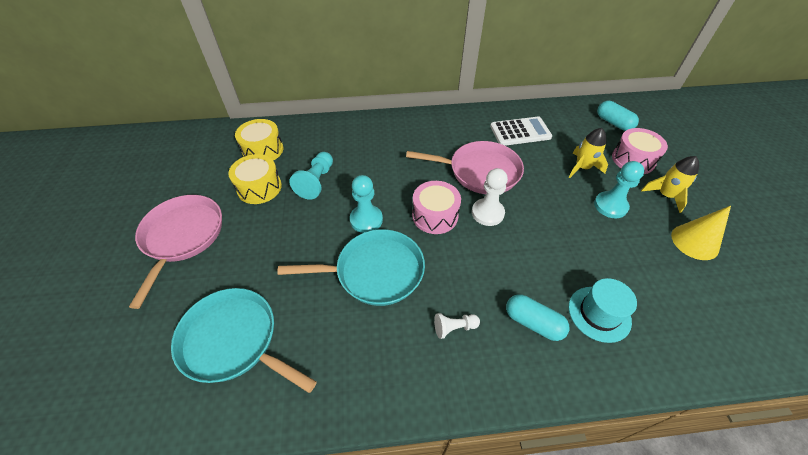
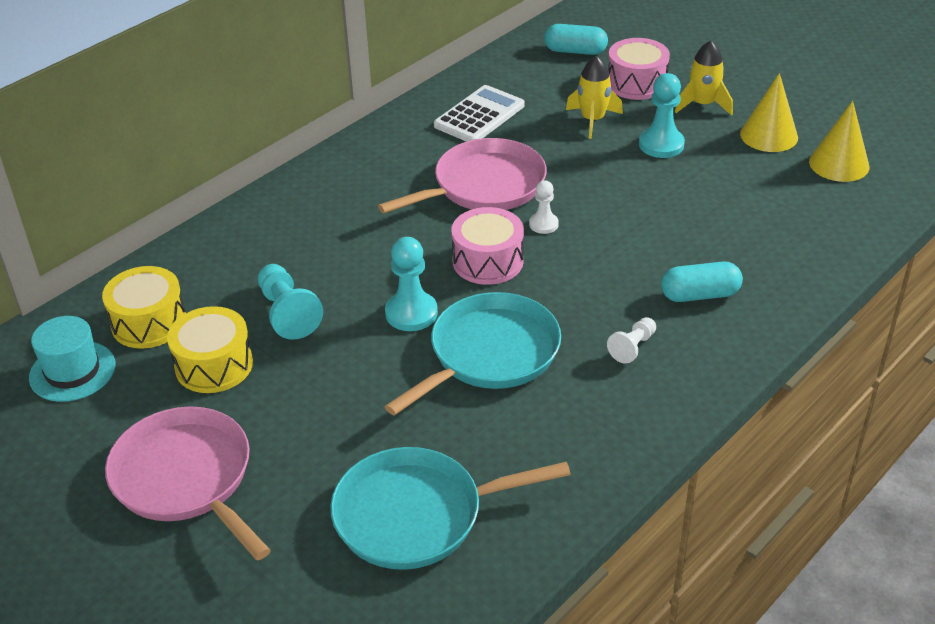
camera: 40 degrees left, 10 degrees down
(487, 213) = (543, 224): white pawn -> white pawn, size x0.60
(599, 313) = (748, 250): turquoise hat -> turquoise hat (72, 371)
(733, 294) = (839, 164): none -> yellow cone

